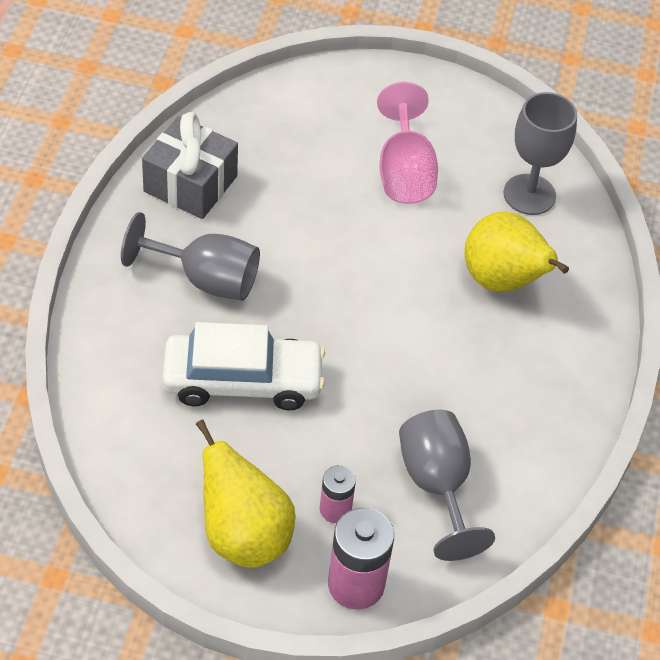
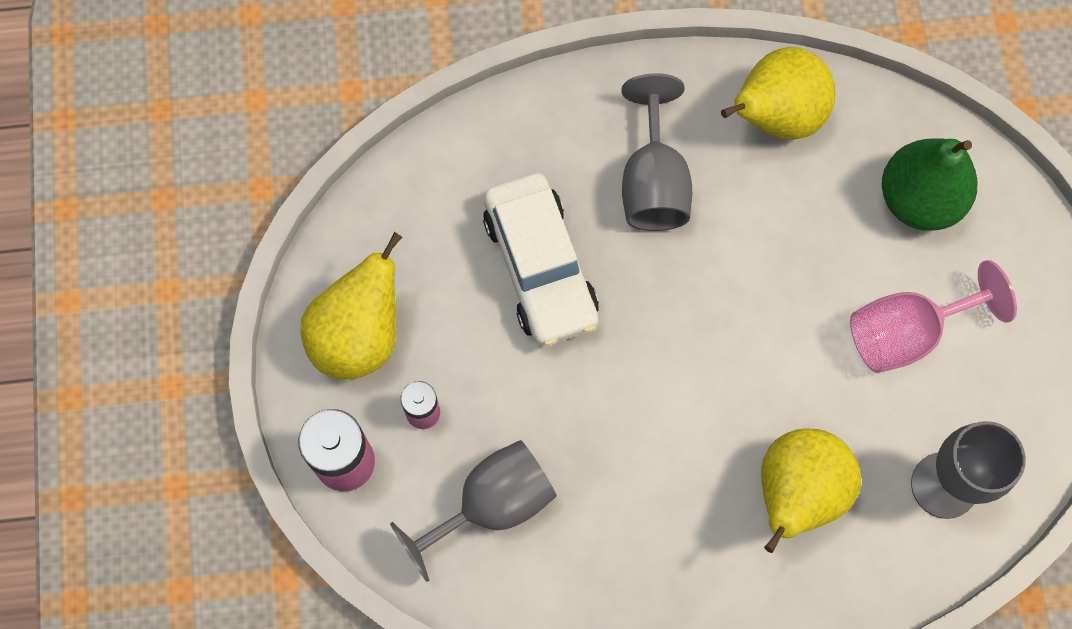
camera: 75 degrees right, 20 degrees up
(190, 184) = (775, 117): grey gift -> yellow pear
(303, 126) = (918, 200): none -> green pear

